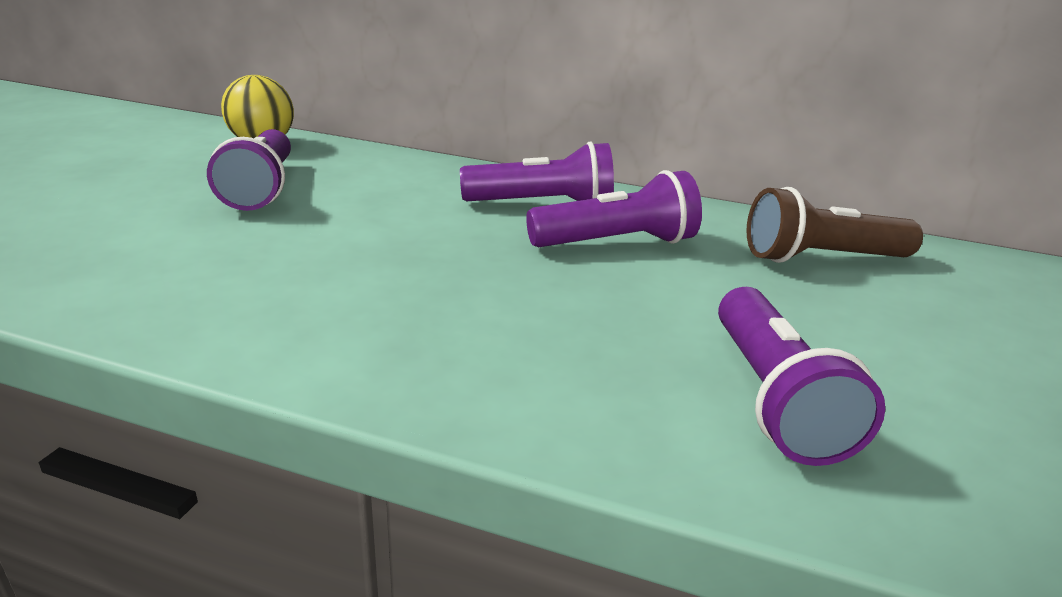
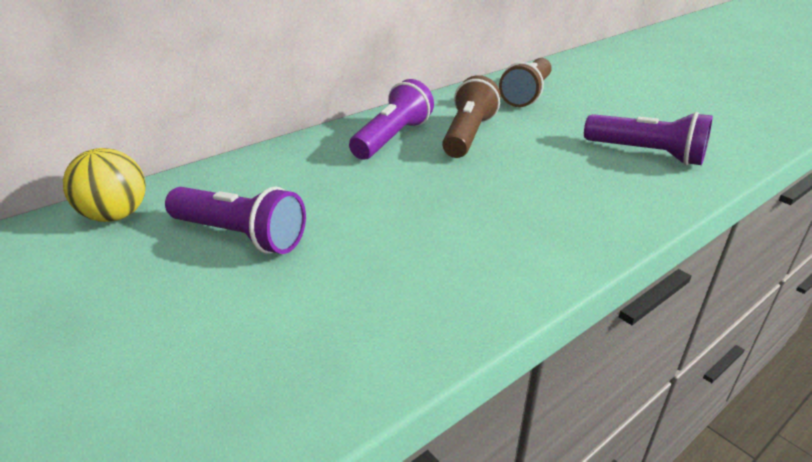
camera: 55 degrees left, 5 degrees up
(616, 243) = (468, 135): purple flashlight -> brown flashlight

